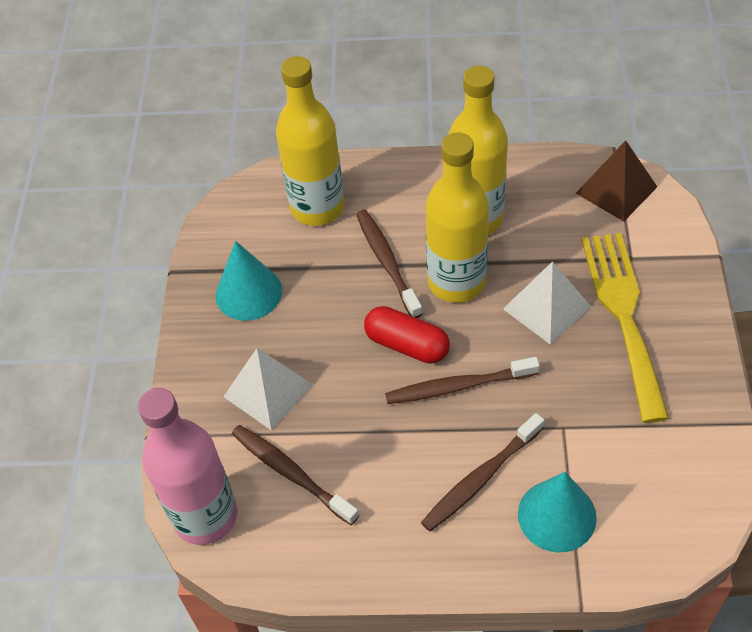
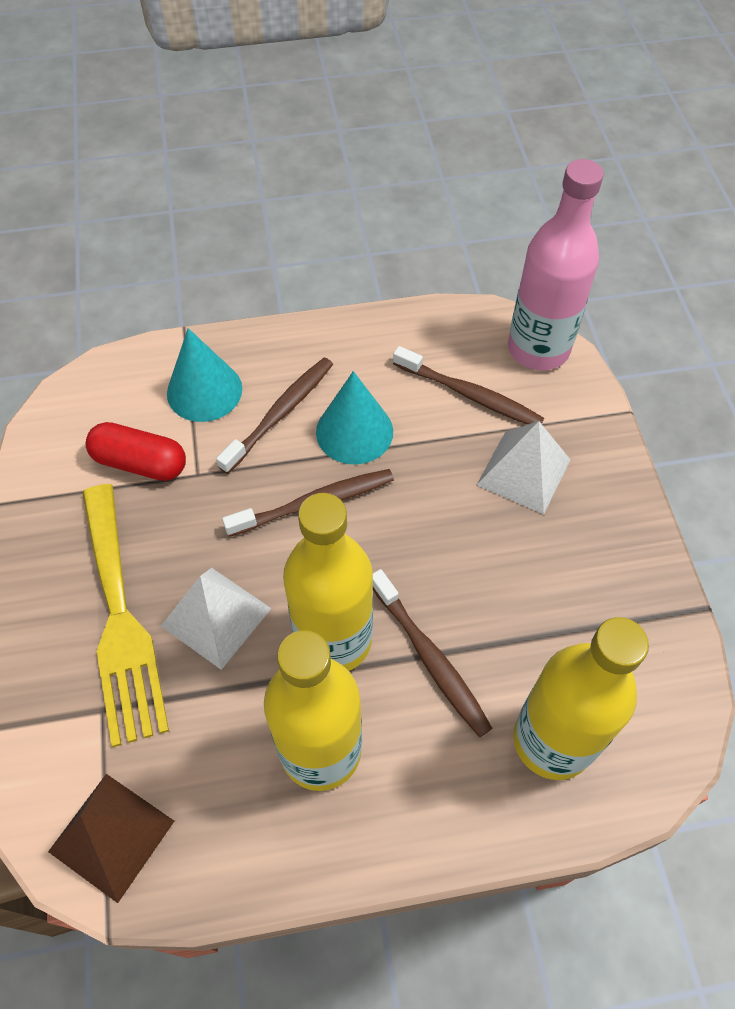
camera: 165 degrees right, 5 degrees up
(248, 292) = (594, 589): turquoise cone -> turquoise cone (354, 431)
(407, 345) = (381, 545): red capsule -> red capsule (140, 463)

